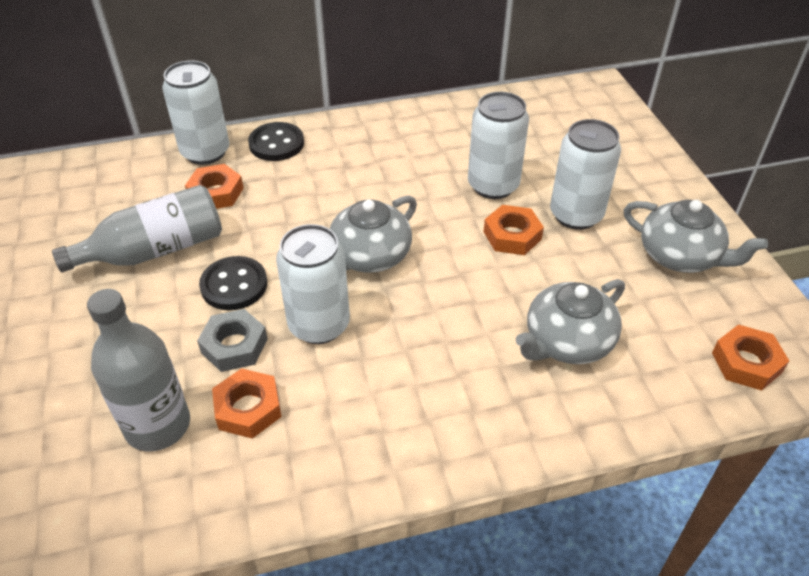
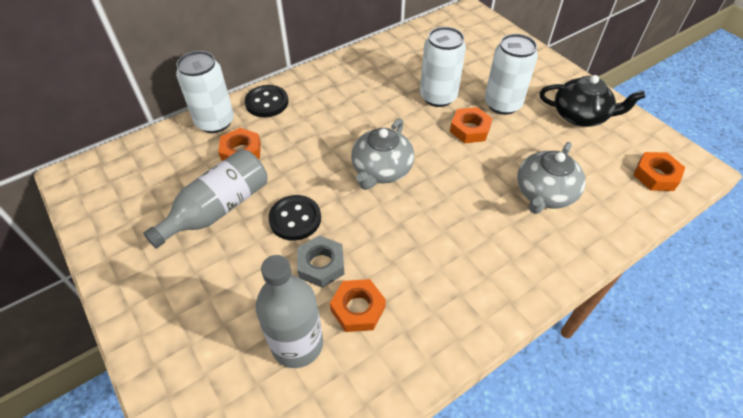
camera: 20 degrees left, 5 degrees up
(319, 325) = (374, 230): white can -> none
(680, 256) = (580, 116): grey teapot -> black teapot

